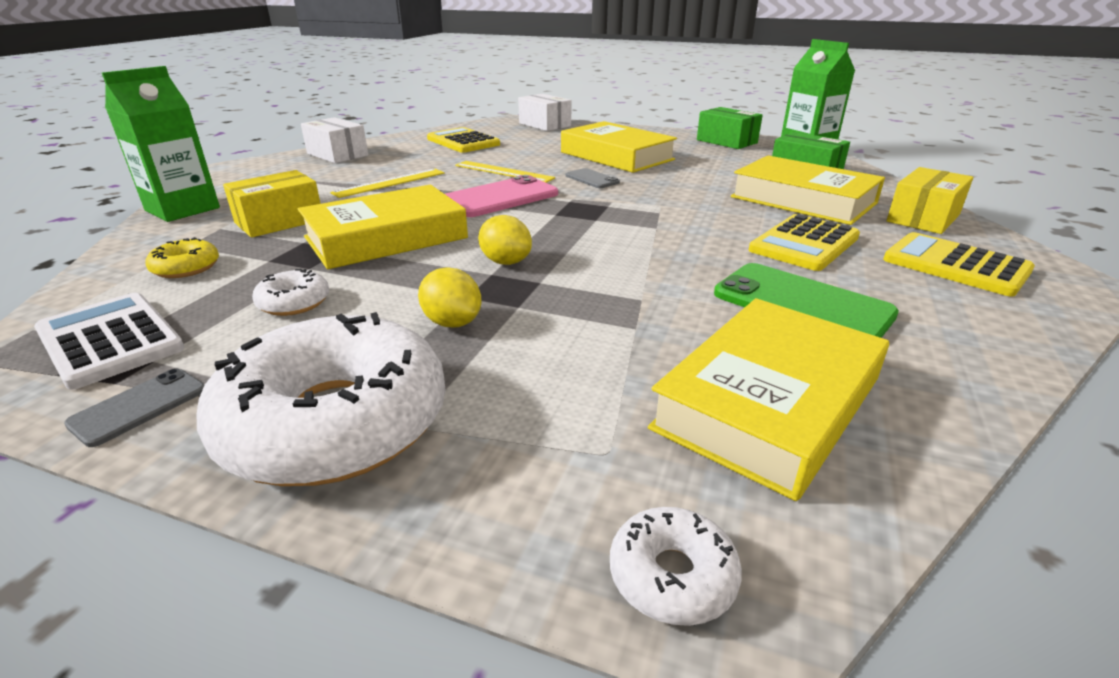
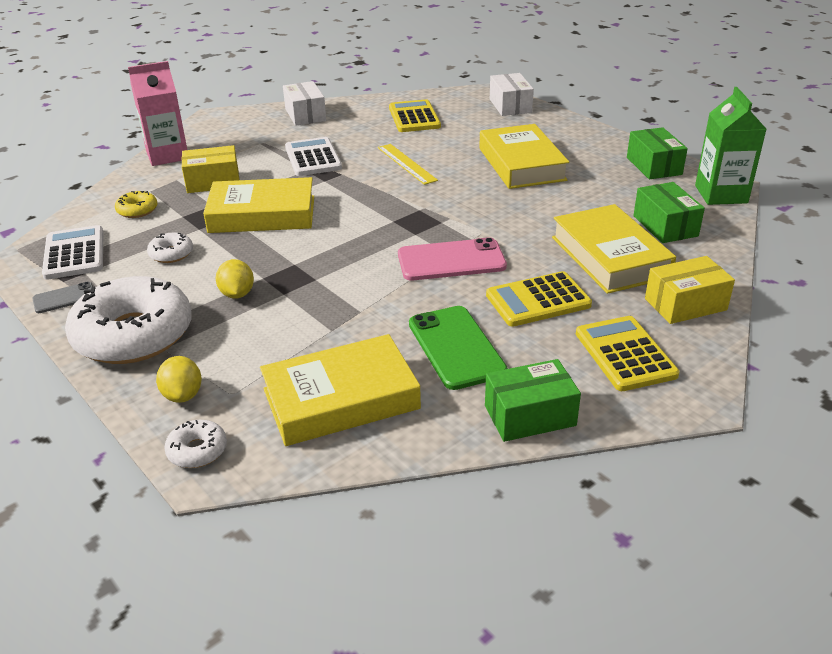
camera: 30 degrees right, 5 degrees up
(182, 209) = (167, 155): green carton -> pink carton
(390, 183) = (313, 158): yellow ruler -> white calculator
(500, 198) = (373, 193): pink phone -> pink phone (451, 260)
(505, 262) = (312, 256): yellow lemon -> yellow lemon (183, 395)
(592, 179) = (465, 189): grey phone -> none
(988, 346) = (530, 415): none -> green box

